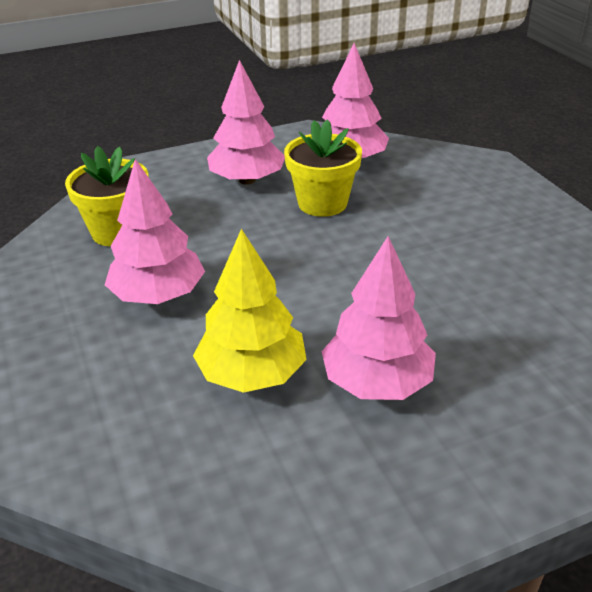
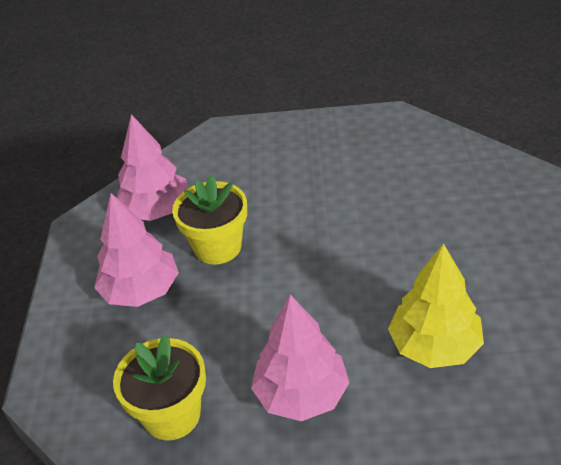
camera: 65 degrees left, 5 degrees up
(377, 382) = (467, 276): pink tree -> none

